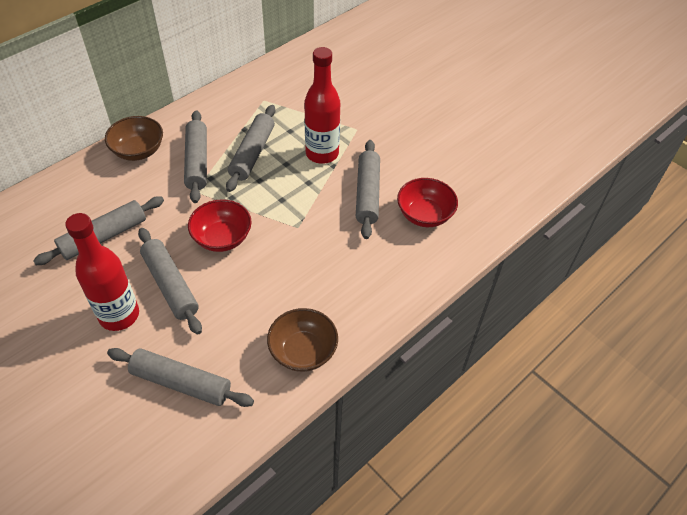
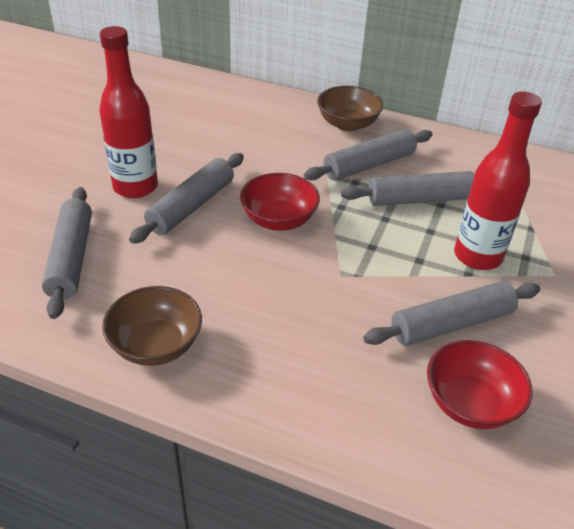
camera: 65 degrees right, 10 degrees down
(104, 236) = (224, 143): grey rolling pin -> none

